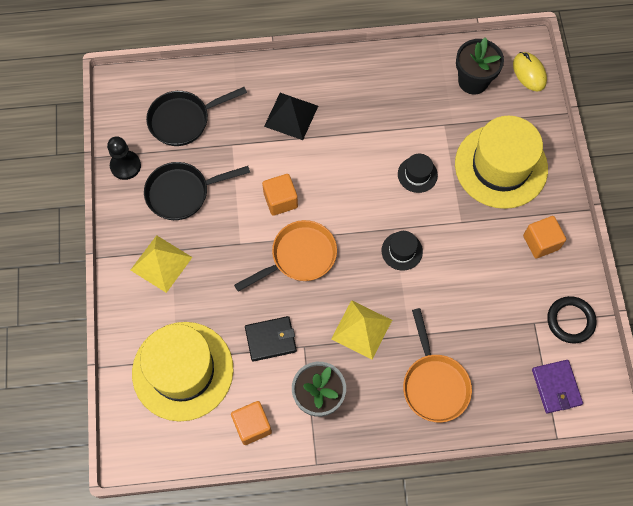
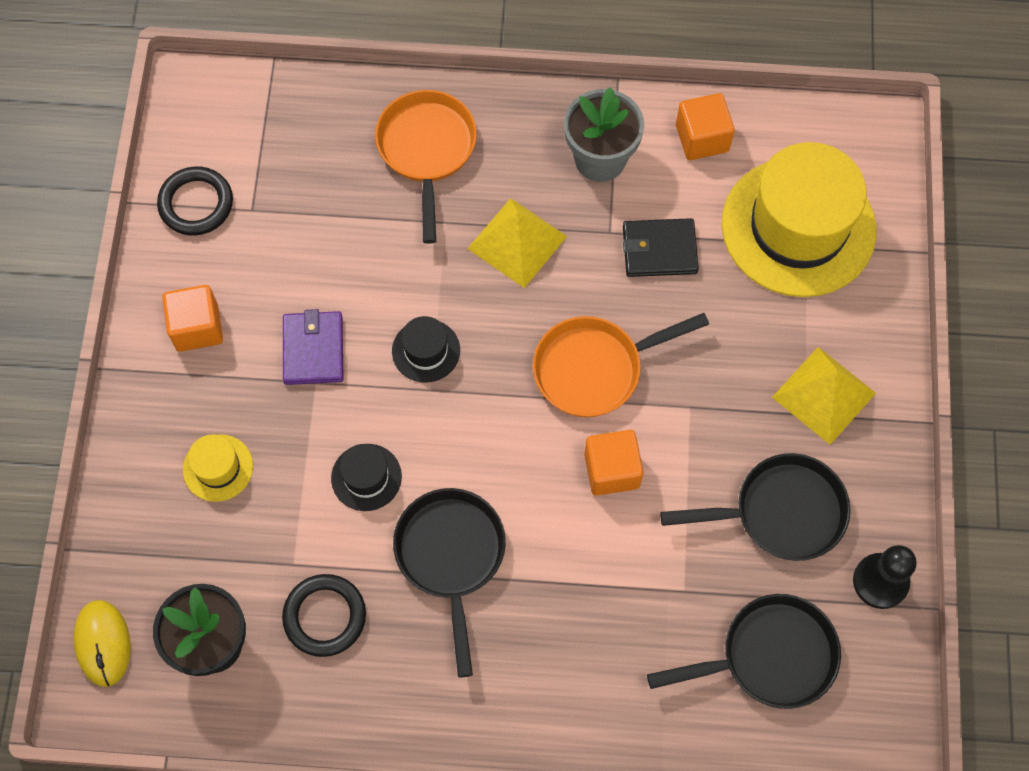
camera: 170 degrees left, 0 degrees up
(291, 116) = (568, 630): black pyramid -> none
(360, 142) = (451, 556): none -> black pan
(420, 102) = (325, 616): none -> black ring
(501, 166) = (218, 468): yellow hat -> yellow hat, size x0.43
(556, 387) = (251, 119): purple wallet -> purple wallet (313, 350)

